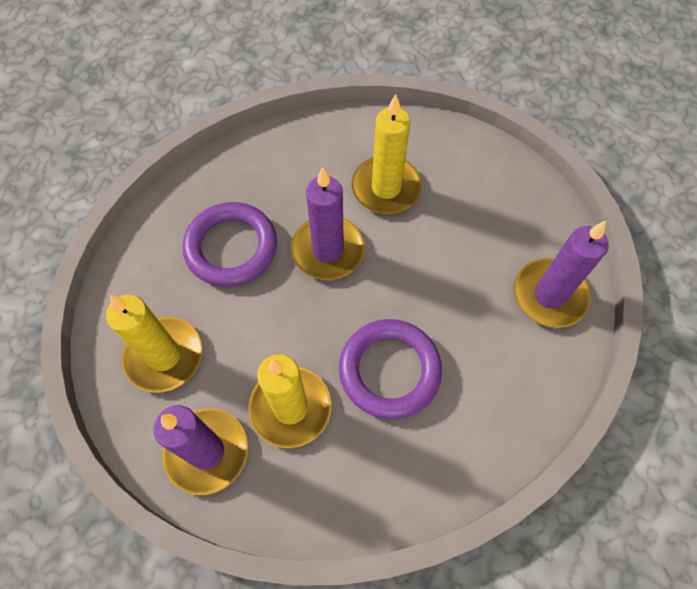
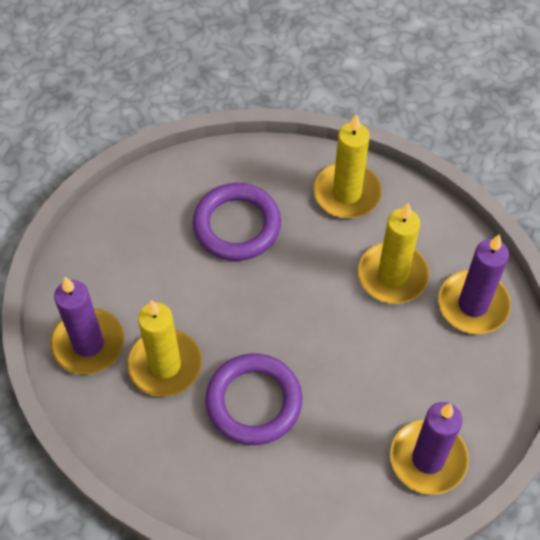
camera: 45 degrees right, 5 degrees down
(164, 356) = (123, 260): yellow candle -> yellow candle (347, 193)
(328, 250) = (300, 284): purple candle -> purple candle (473, 305)

